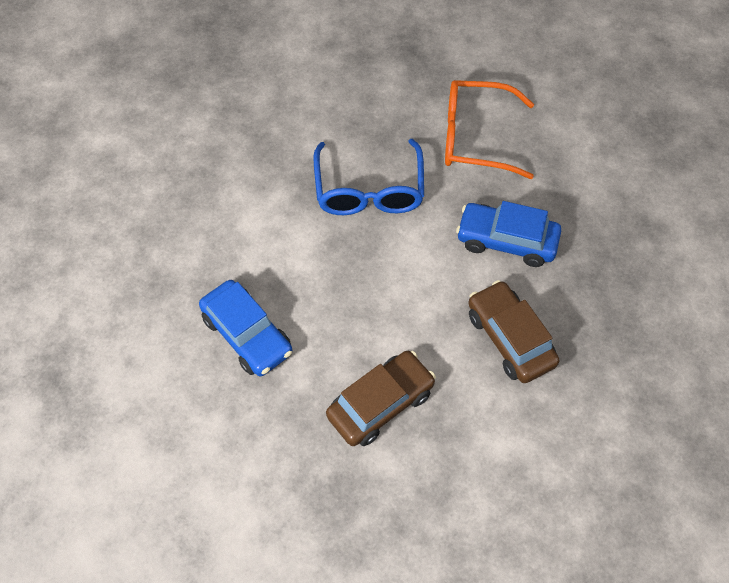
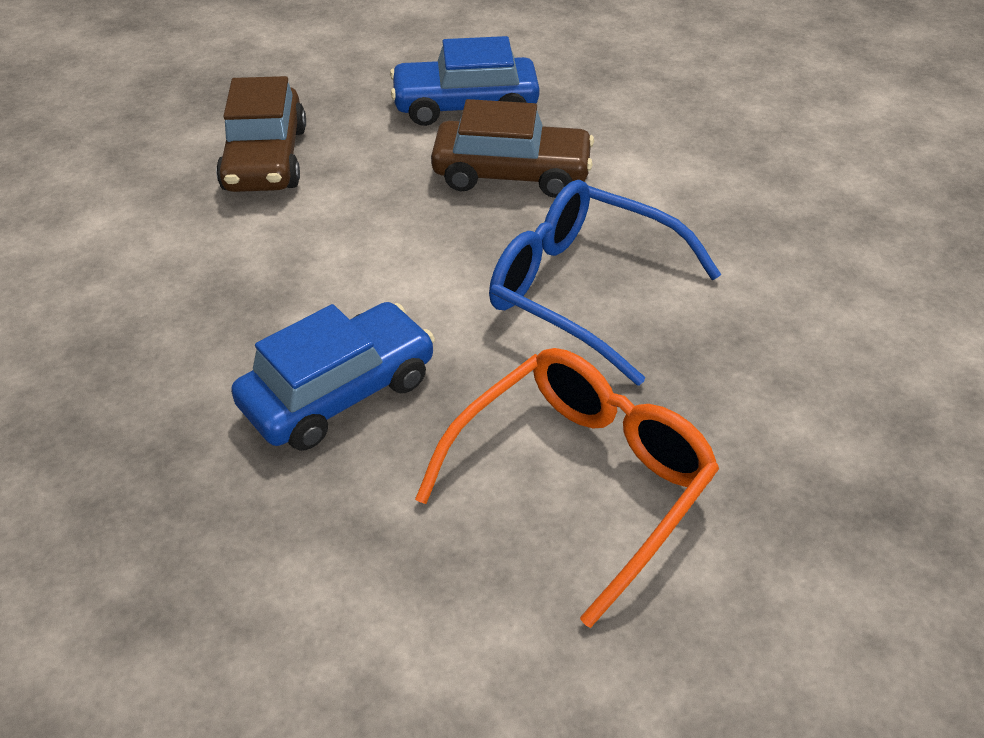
camera: 125 degrees right, 15 degrees down
(509, 338) = (197, 303): brown car -> brown car (511, 173)

